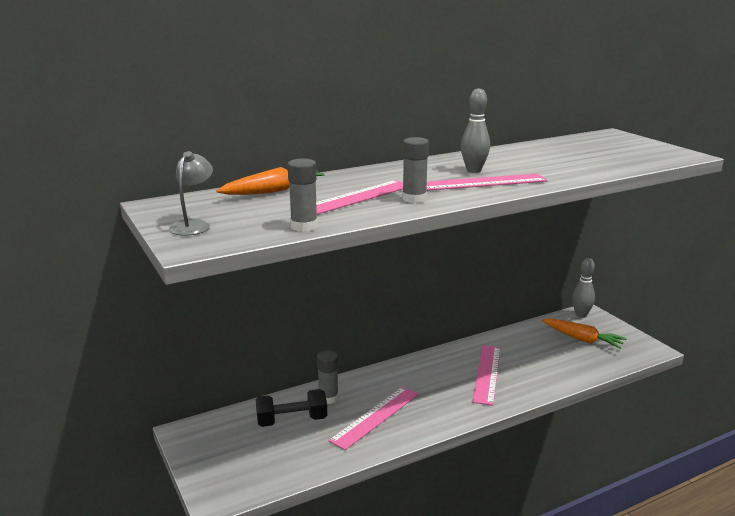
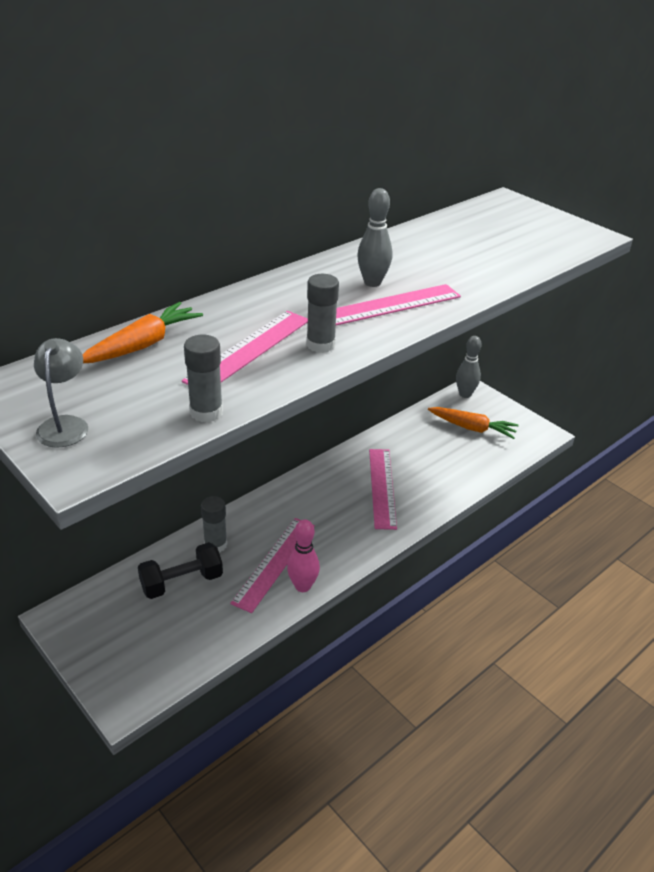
camera: 15 degrees left, 15 degrees up
(396, 436) = (302, 586): none -> pink bowling pin

